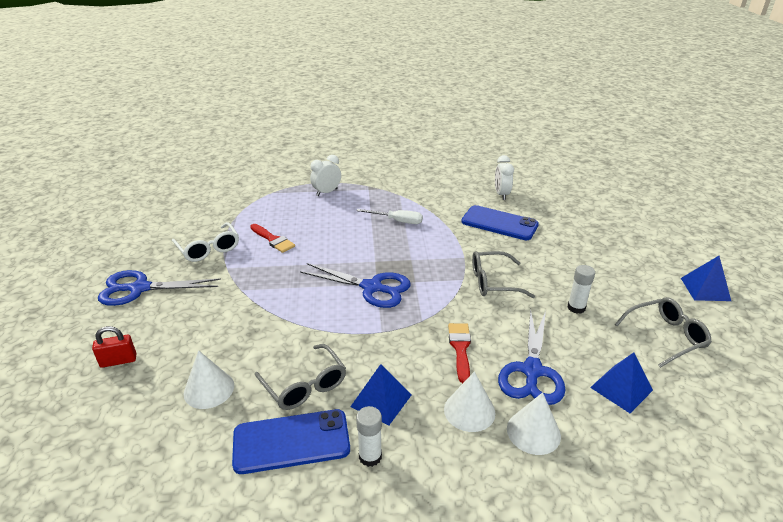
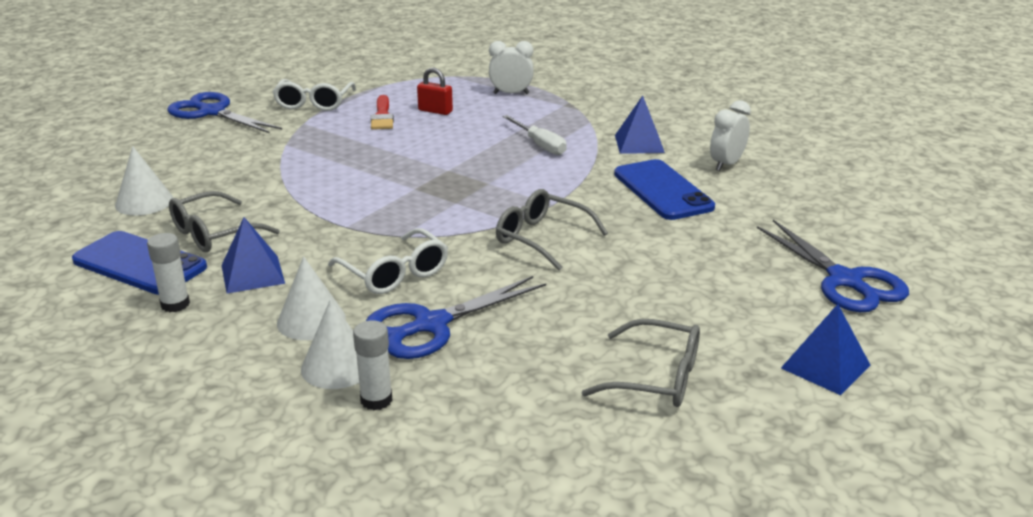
camera: 40 degrees right, 5 degrees down
(118, 361) = (118, 155): red padlock -> red padlock (435, 111)
(305, 385) = (213, 234): grey glasses -> grey glasses turned 45 degrees clockwise
(372, 287) = (403, 190): blue scissors -> blue scissors (845, 280)
(460, 348) = (395, 273): red brush -> white glasses
(576, 308) = (595, 301): white glue stick -> white glue stick (376, 400)
(621, 388) = (498, 387): blue pyramid -> blue pyramid (639, 143)

